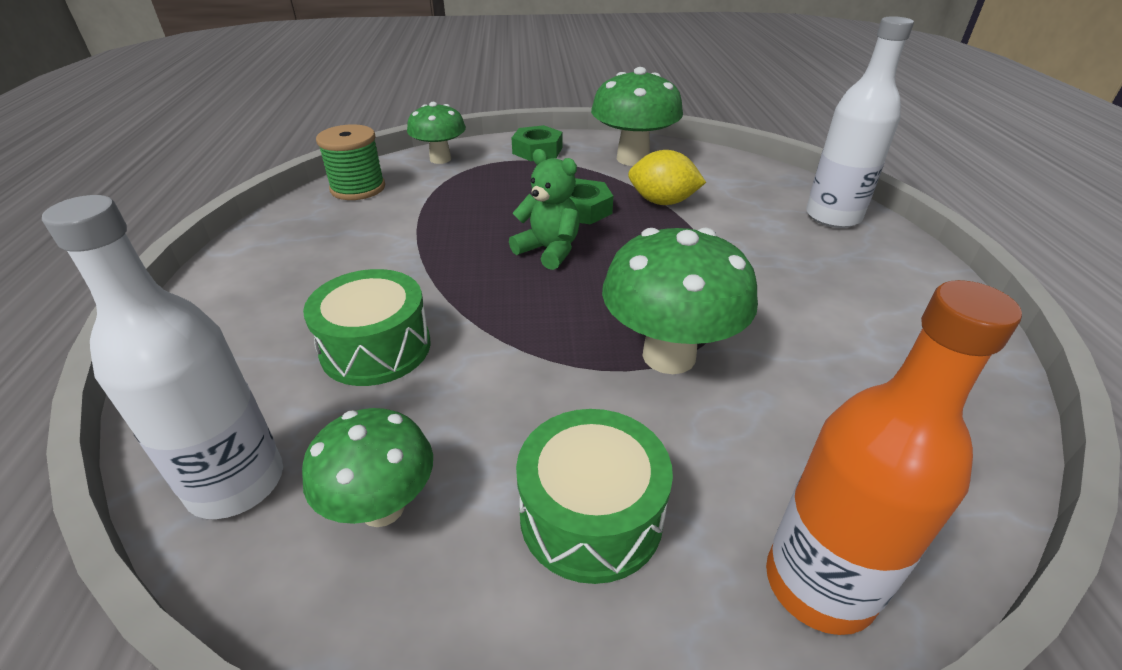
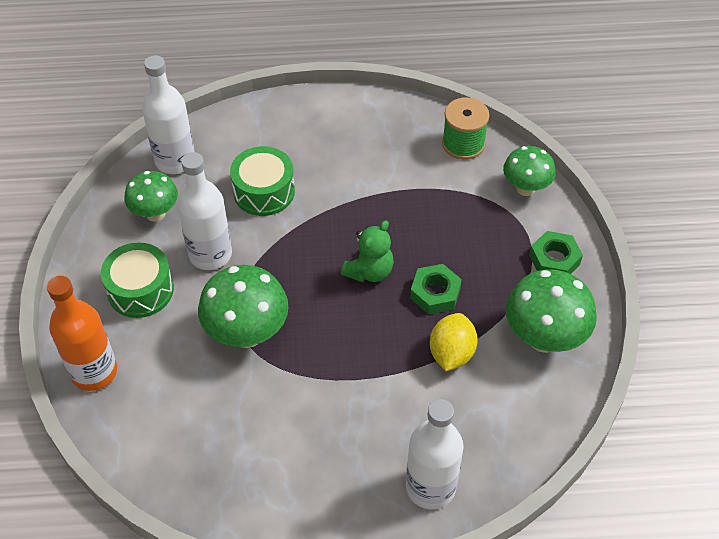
camera: 90 degrees right, 15 degrees up
(506, 409) = (210, 254): none -> white bottle

